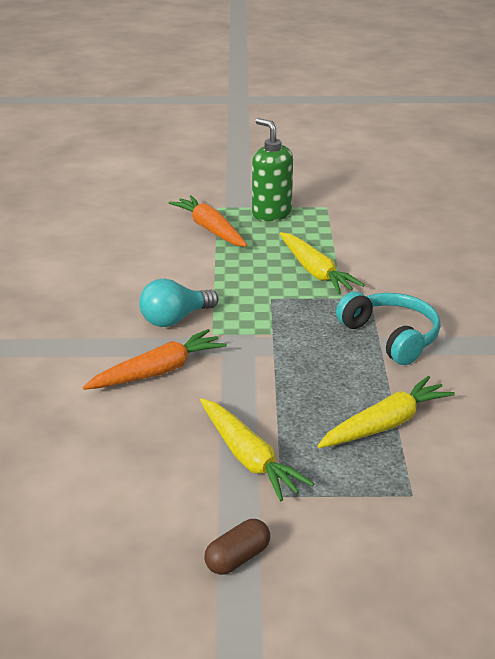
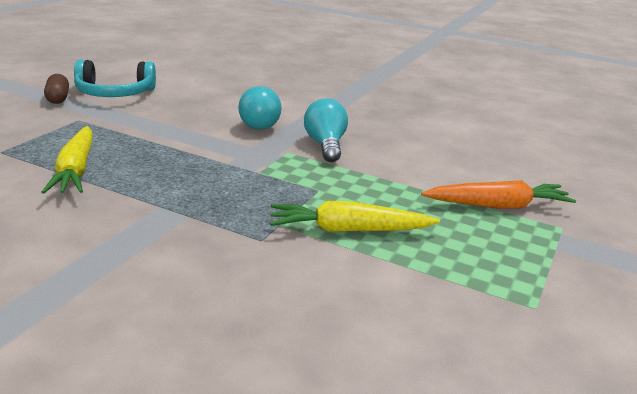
camera: 115 degrees right, 5 degrees down
(158, 371) = (259, 123): orange carrot -> turquoise light bulb
(248, 458) = (126, 122): yellow carrot -> none
(271, 214) = (526, 255): green soap dispenser -> none
(391, 336) = (178, 221): turquoise headphones -> turquoise headphones (114, 93)

